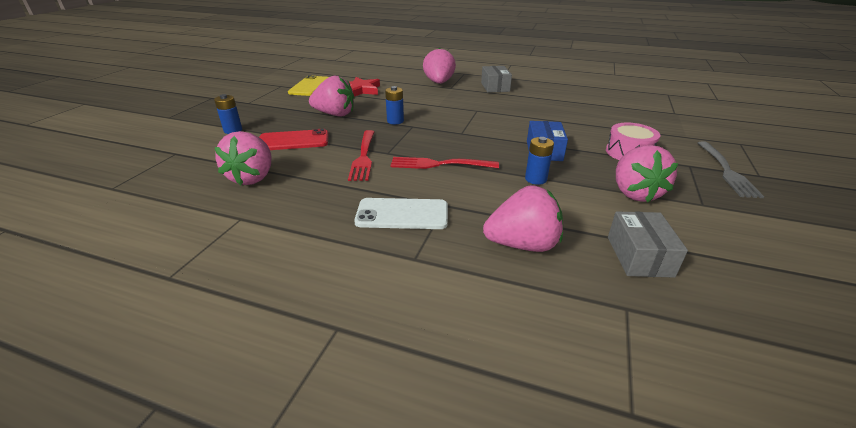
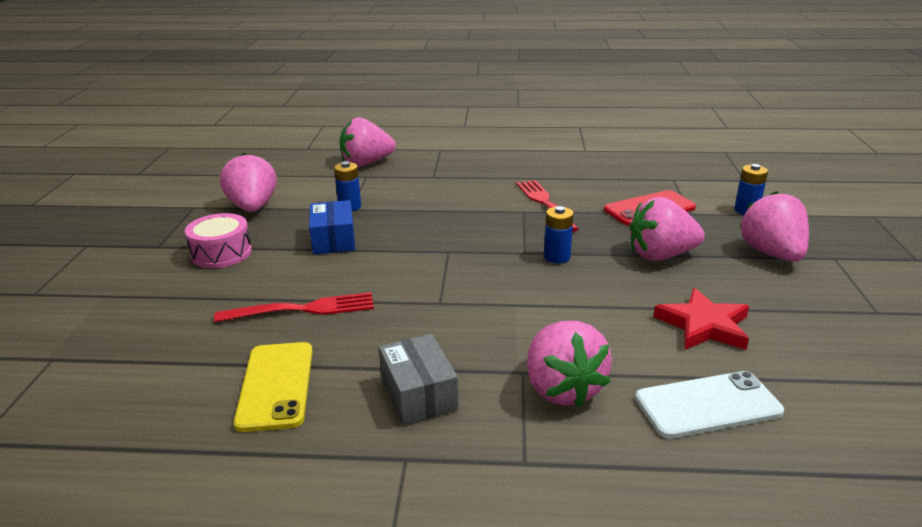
camera: 165 degrees right, 5 degrees down
(252, 177) = (625, 172): pink strawberry -> pink strawberry (772, 253)
(310, 86) = (820, 320): yellow phone -> yellow phone (276, 385)
(402, 214) = (465, 167): white phone -> white phone (708, 405)
(439, 164) = (456, 207): red fork -> red fork (303, 309)
(639, 256) = (283, 168): grey box -> none
(726, 171) = (120, 245): grey fork -> none

